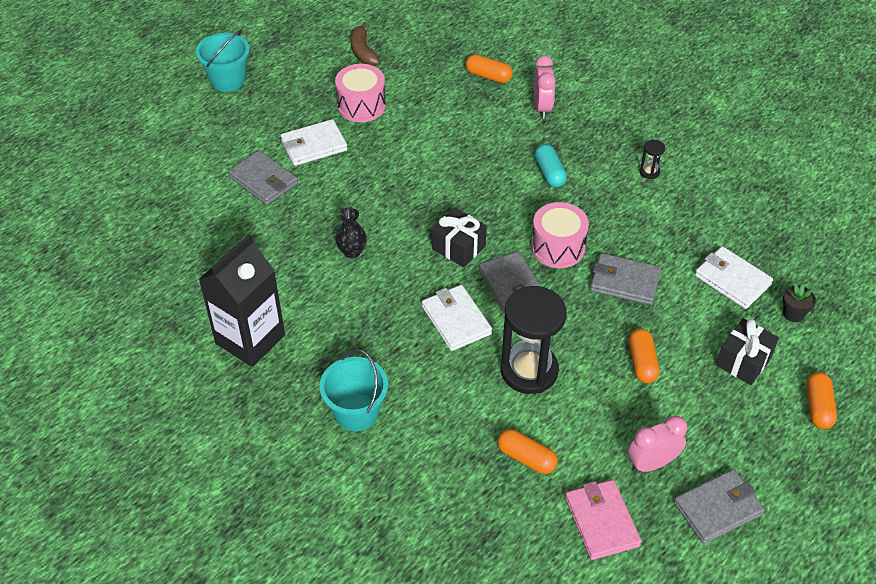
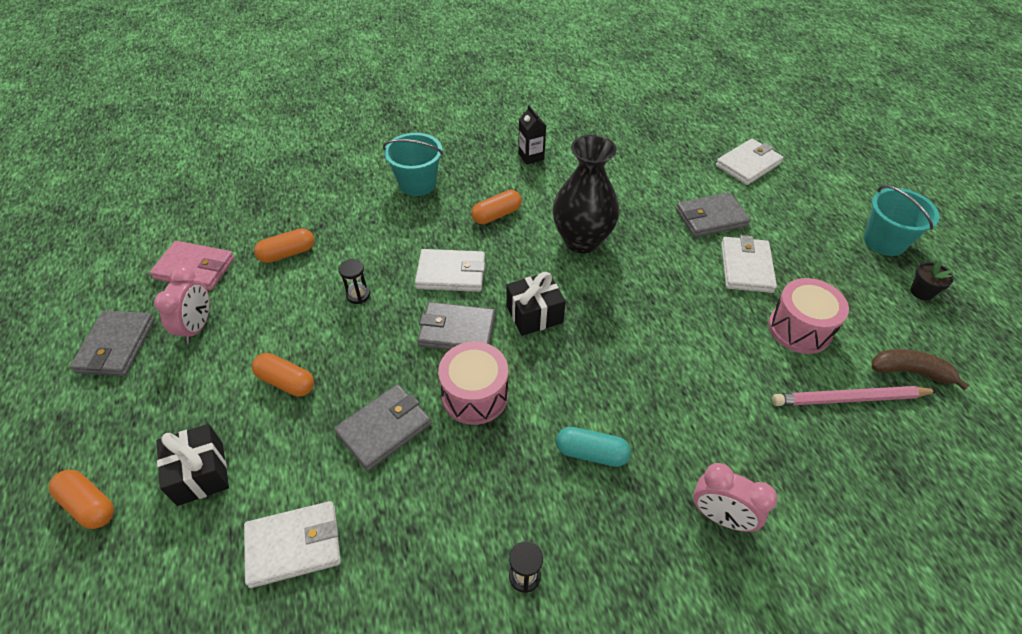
camera: 120 degrees right, 0 degrees up
(165, 176) = (748, 164): none -> white wallet
(250, 339) = (531, 156): black carton -> black carton, size x0.47
(352, 251) = (581, 240): black vase -> black vase, size x2.03
(408, 73) = (849, 399): none -> pink pencil
(488, 76) = (815, 486): orange capsule -> orange capsule (496, 215)
(529, 370) = (358, 295): black hourglass -> black hourglass, size x0.41
(793, 314) = (194, 580): black flower pot -> black flower pot (921, 292)

